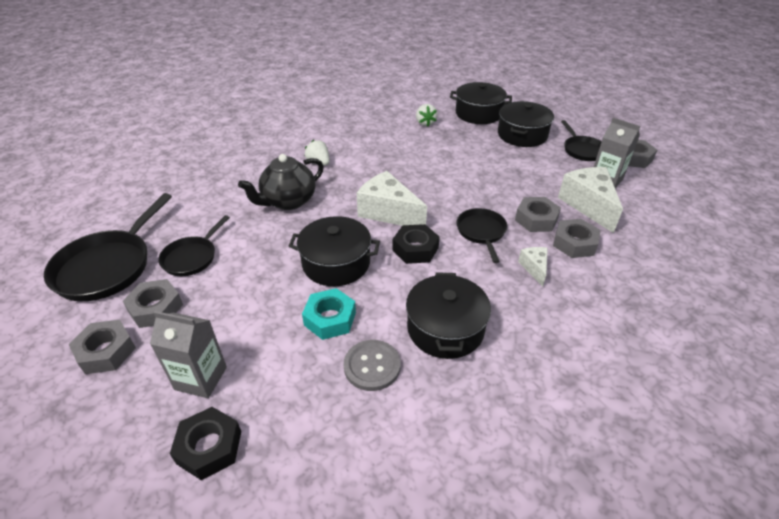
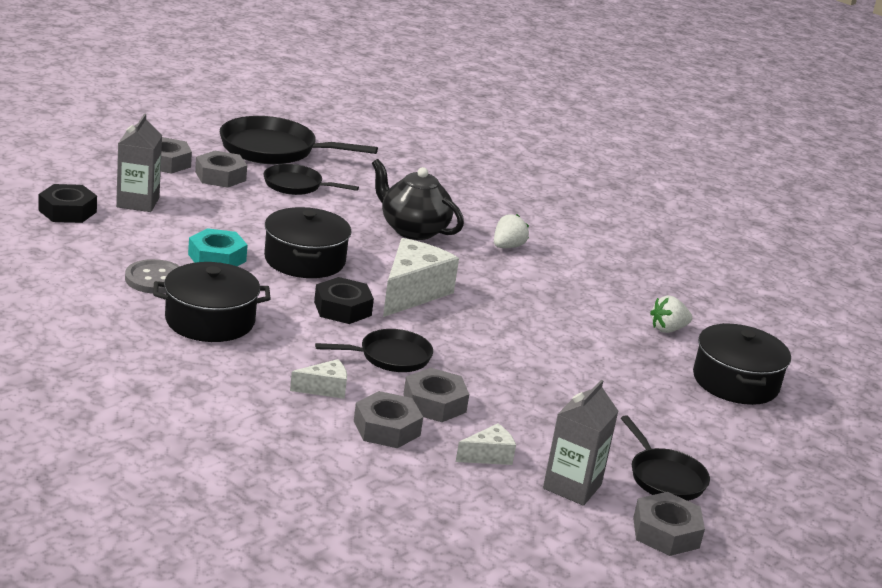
camera: 75 degrees right, 15 degrees down
(522, 135) = (683, 419): black pot -> none
(582, 150) = (664, 477): black pan -> black pan turned 90 degrees counterclockwise
(588, 205) = (488, 456): white cheese -> white cheese, size x0.50

